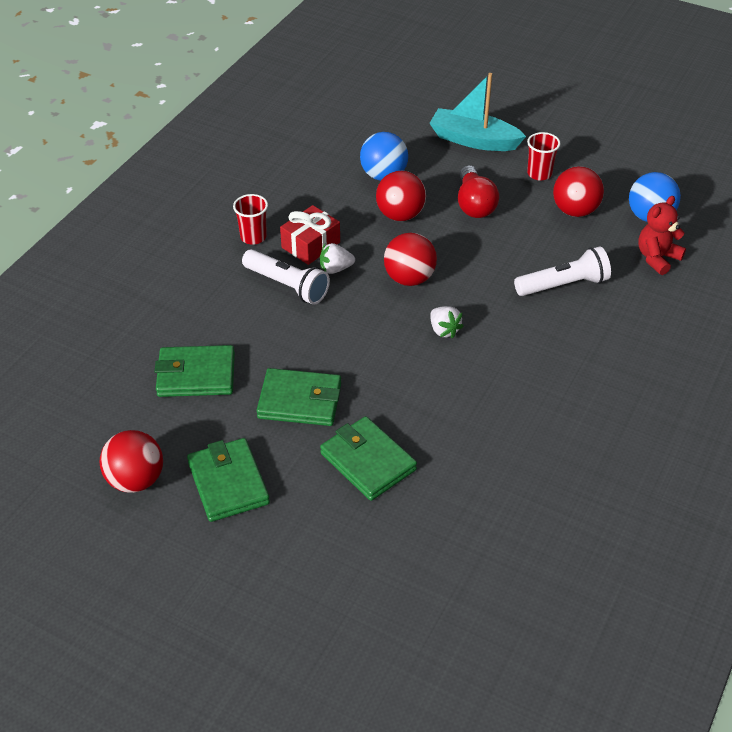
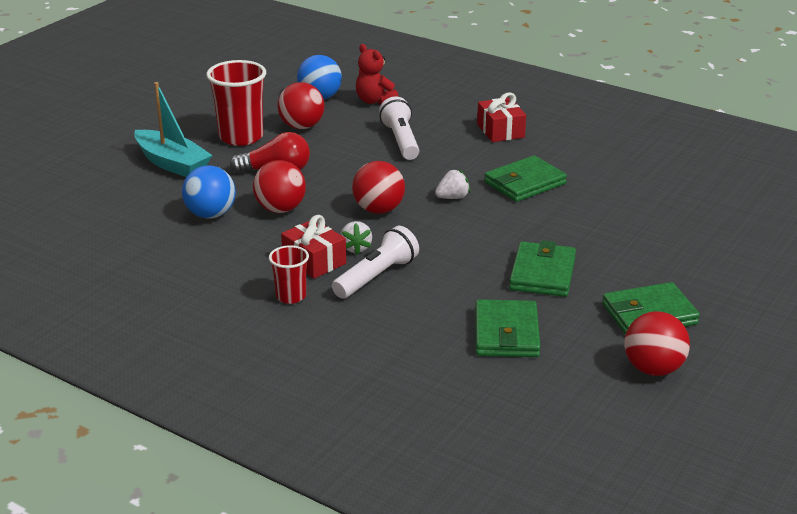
camera: 85 degrees left, 15 degrees down
(368, 461) = (614, 242): green wallet -> green wallet (524, 183)
(473, 140) = (172, 163): turquoise boat -> turquoise boat turned 75 degrees counterclockwise
(539, 174) = (241, 137): red cup -> red cup, size x1.82
(614, 365) = (500, 131): none -> red gift

